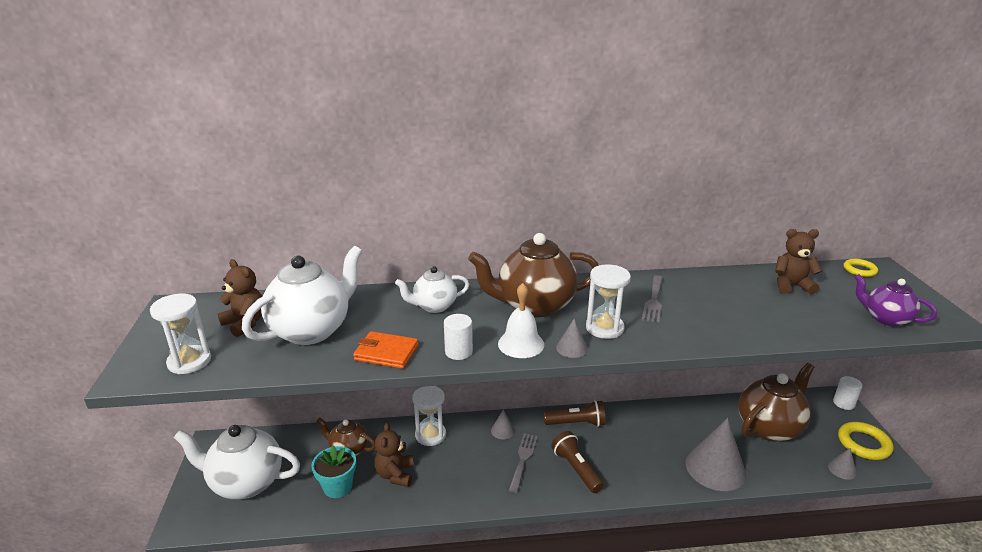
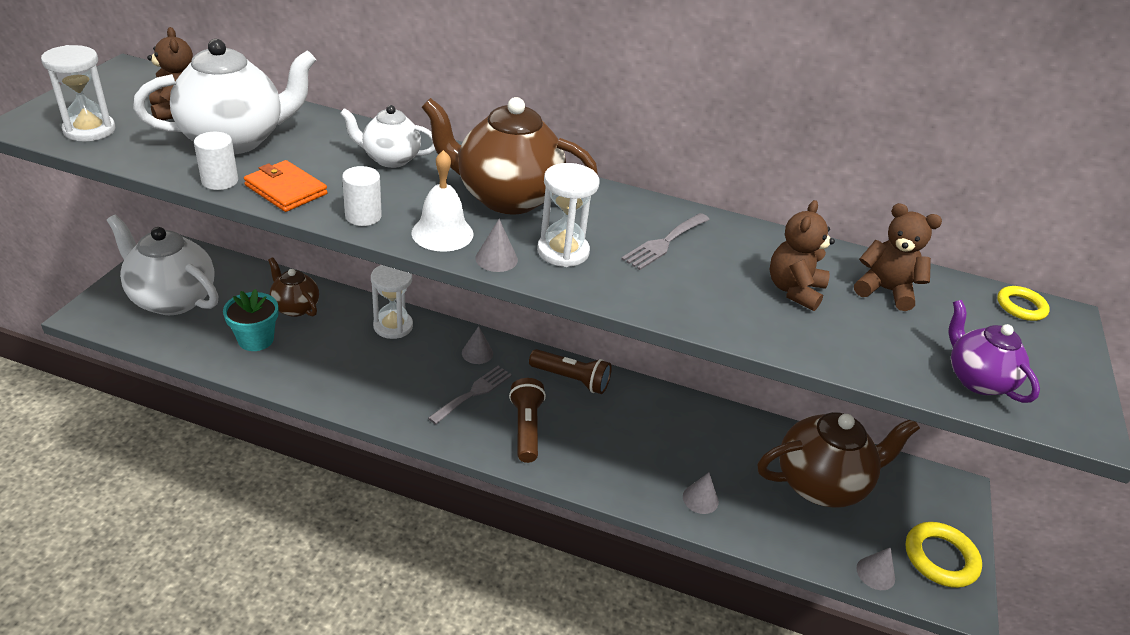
camera: 20 degrees right, 10 degrees up
(395, 474) = (322, 351): brown teddy bear -> brown teddy bear (794, 290)
(715, 468) = (700, 499): grey cone -> grey cone, size x0.45
(843, 403) = (962, 499): white cylinder -> white cylinder (220, 181)

